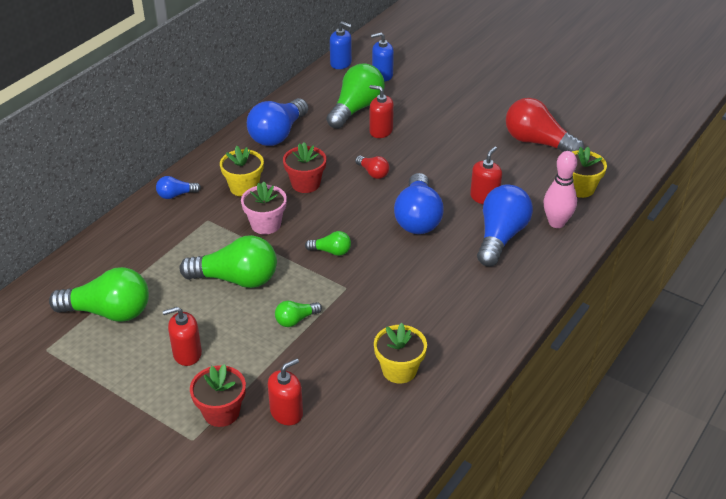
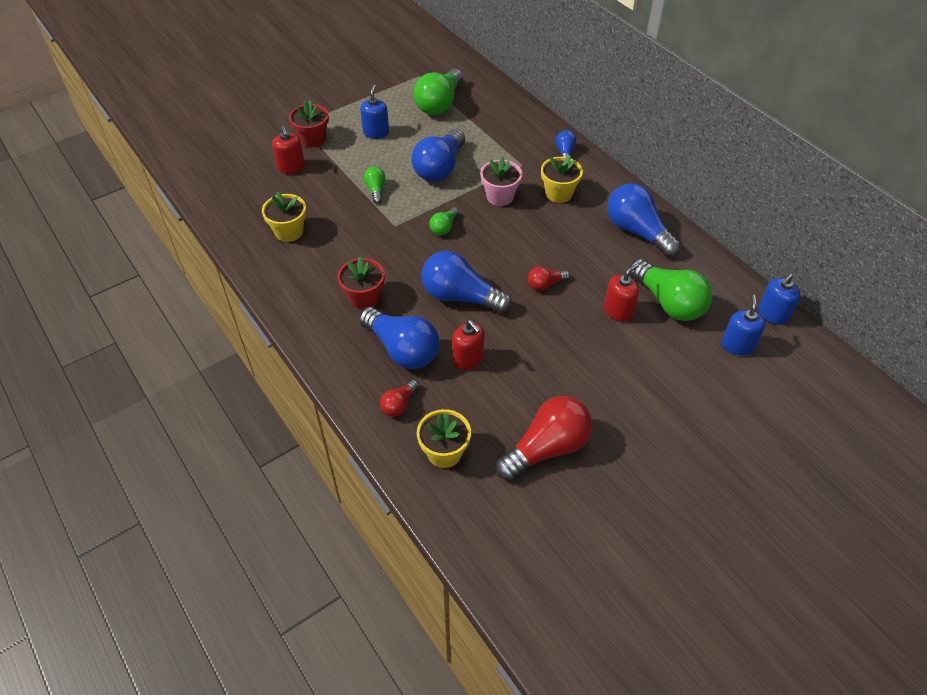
camera: 110 degrees right, 10 degrees up
(187, 353) = (376, 132): red soap dispenser -> blue soap dispenser
(236, 279) = (440, 168): green light bulb -> blue light bulb
(305, 184) = (547, 233): red flower pot -> red flower pot (364, 298)
(556, 223) = (399, 404): pink bowling pin -> red light bulb

